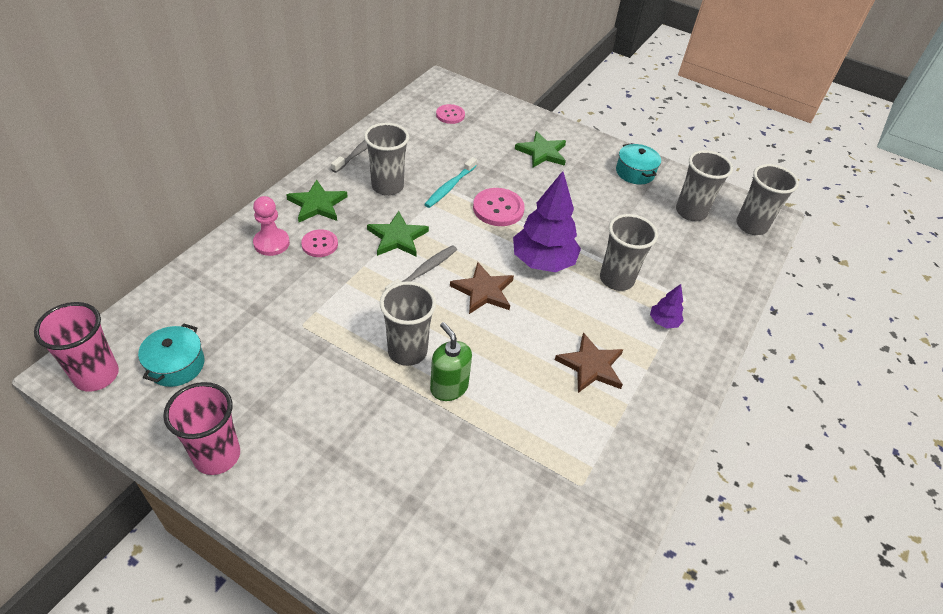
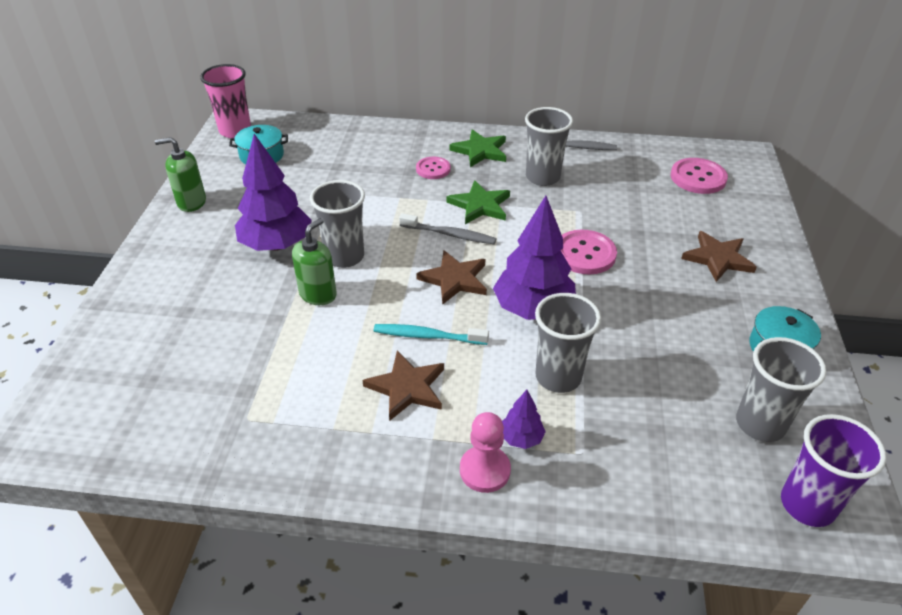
camera: 70 degrees right, 5 degrees down
(217, 455) = (191, 202): pink cup -> green soap dispenser
(271, 243) = (413, 147): pink pawn -> pink pawn (485, 470)
(353, 398) = (276, 245): none -> purple tree
(450, 115) = (698, 178): pink button -> pink button, size x1.55
(450, 187) = (583, 213): turquoise toothbrush -> turquoise toothbrush (428, 336)
(542, 152) = (718, 258): green star -> brown star
(751, 226) = (807, 505): grey cup -> purple cup

